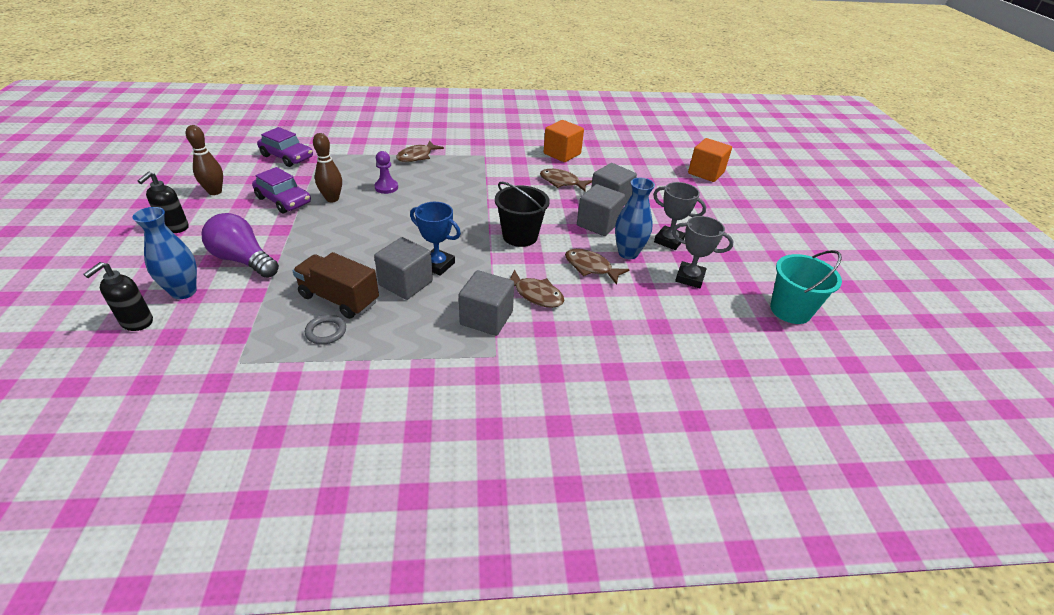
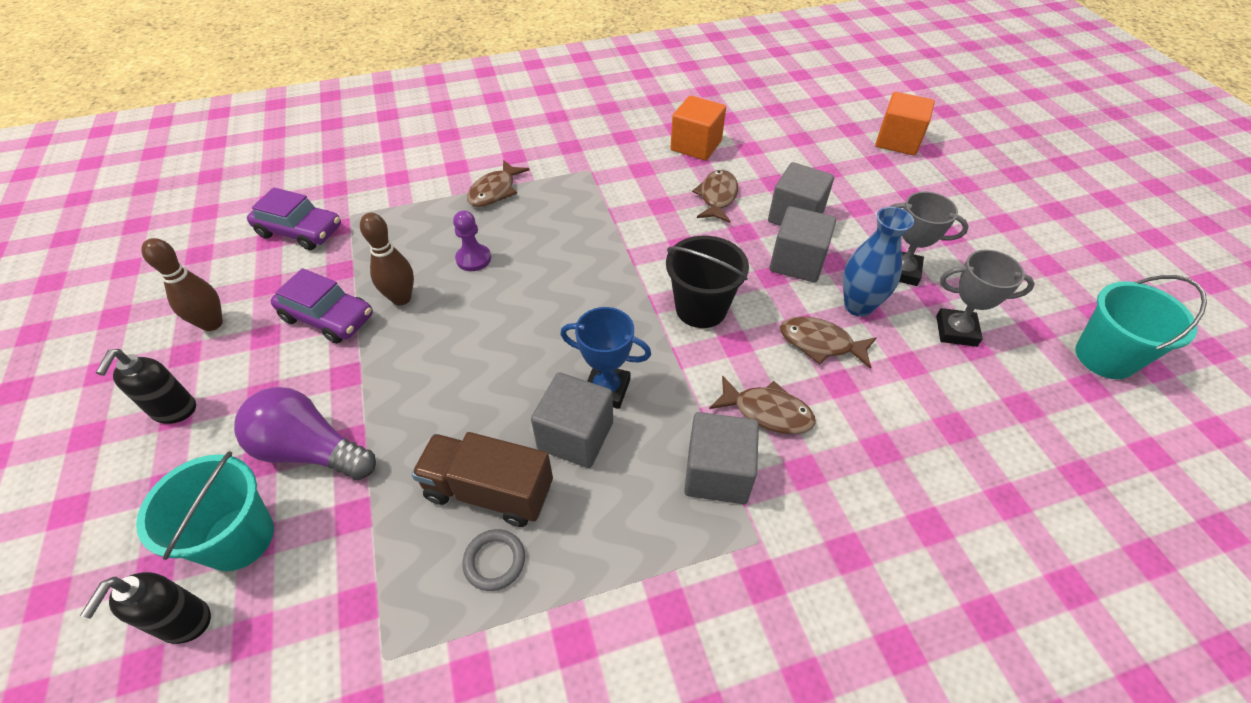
camera: 10 degrees left, 10 degrees up
(184, 292) = (239, 538): blue vase -> turquoise bucket
(562, 182) = (717, 197): brown fish -> brown fish turned 90 degrees clockwise

